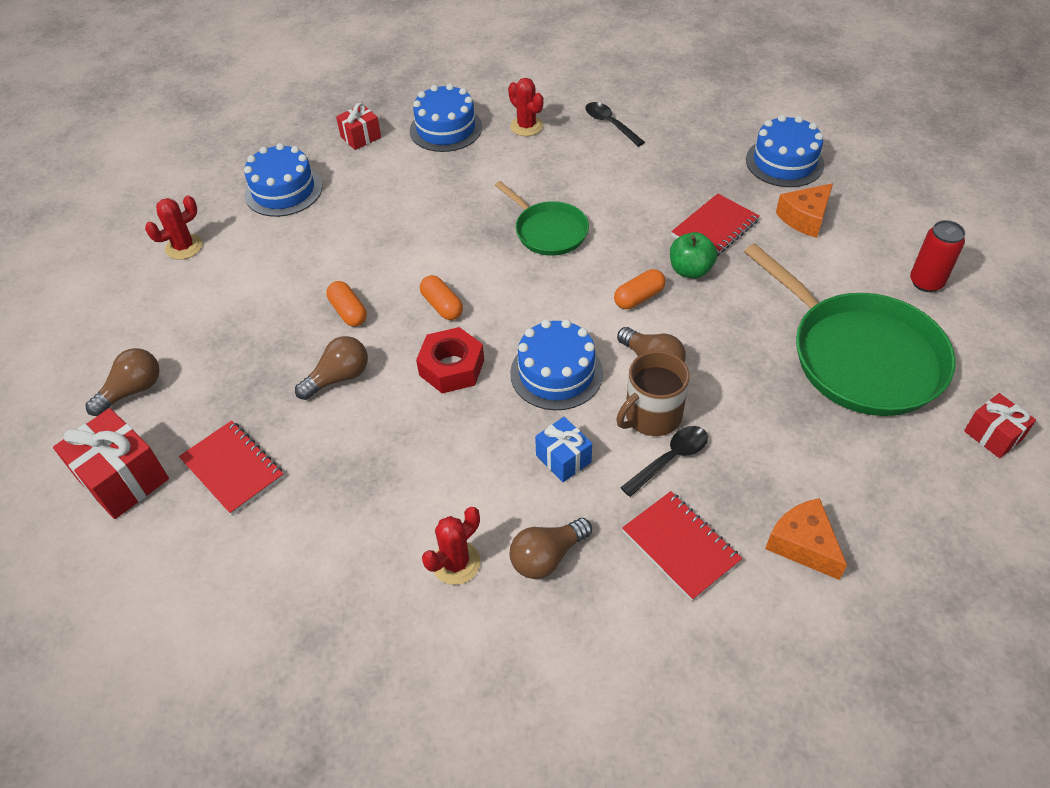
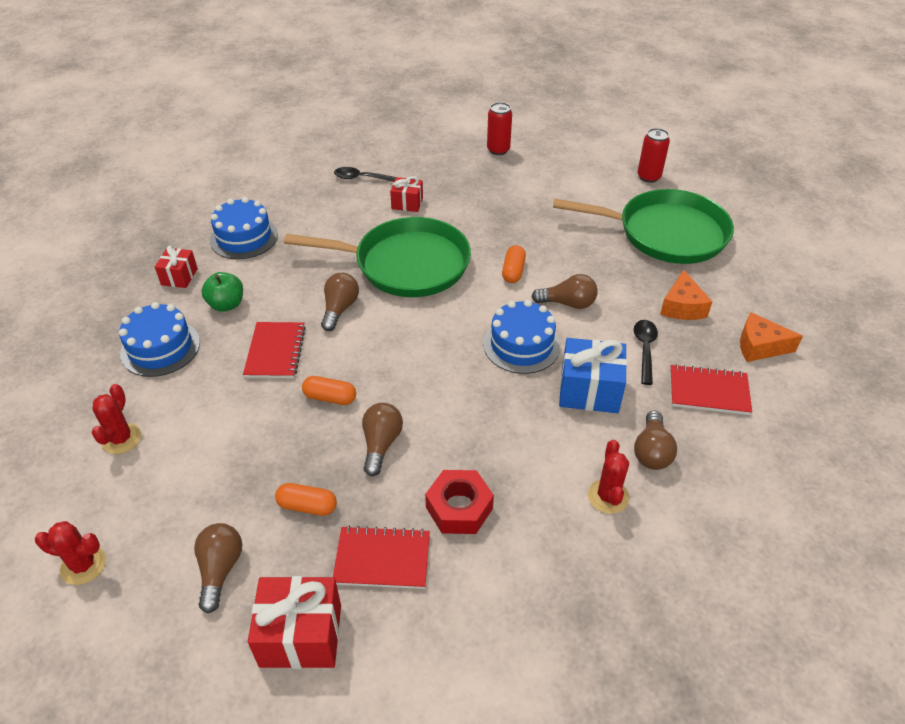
camera: 45 degrees left, 5 degrees down
(442, 306) = (394, 352): orange capsule -> orange capsule (307, 506)
(445, 239) = (340, 309): none -> brown light bulb
(451, 367) = (451, 385): red nut -> red nut (459, 508)
(526, 126) = (304, 207): red cactus -> red cactus (83, 565)
(548, 231) = (406, 264): green pan -> green pan, size x1.82
(563, 458) = (589, 390): blue gift -> blue gift, size x1.68
(652, 416) = (605, 333): brown mug -> none
(690, 270) = (522, 239): green apple -> green apple (226, 304)
(715, 228) = (506, 207): red notebook -> red notebook (275, 352)
(784, 162) = (498, 150): blue cake -> red can
(805, 218) = (548, 175): orange cheese -> orange cheese (682, 307)
(993, 435) = (768, 235): red gift -> red gift (407, 203)

